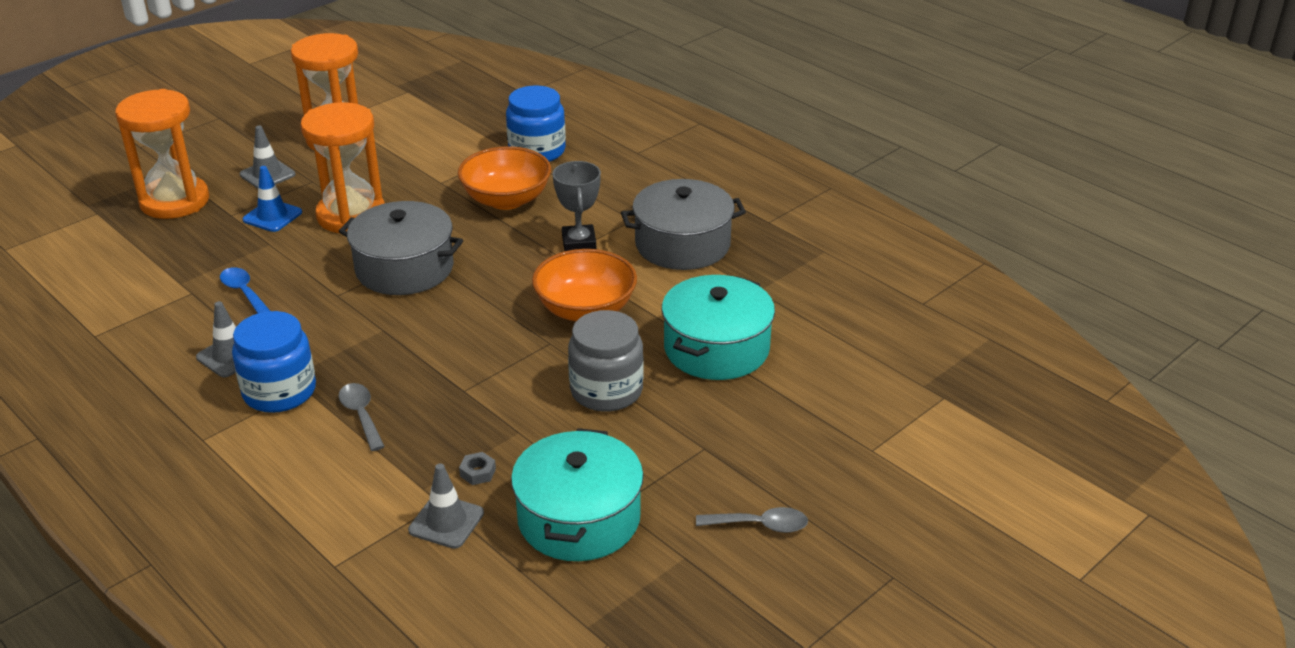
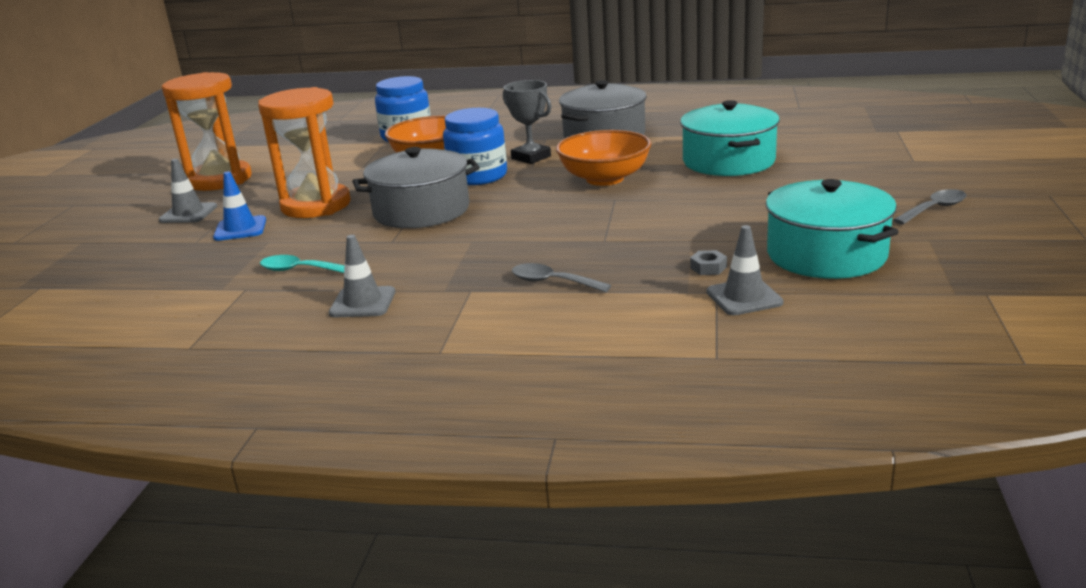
camera: 35 degrees left, 10 degrees down
(175, 201) = (118, 254): orange hourglass -> none
(244, 292) = (300, 270): blue spoon -> turquoise spoon
(279, 392) = (453, 300): blue jar -> blue jar (478, 176)
(606, 391) = (704, 201): grey jar -> none

